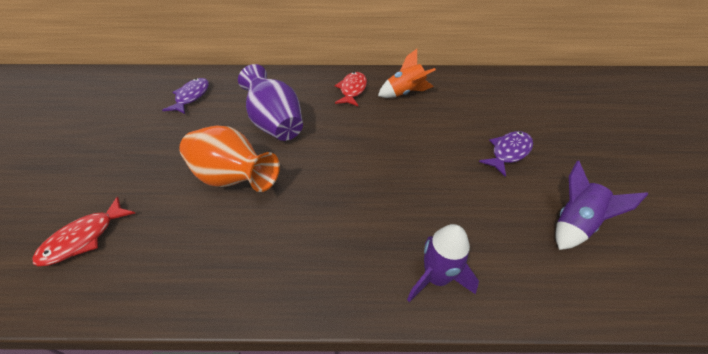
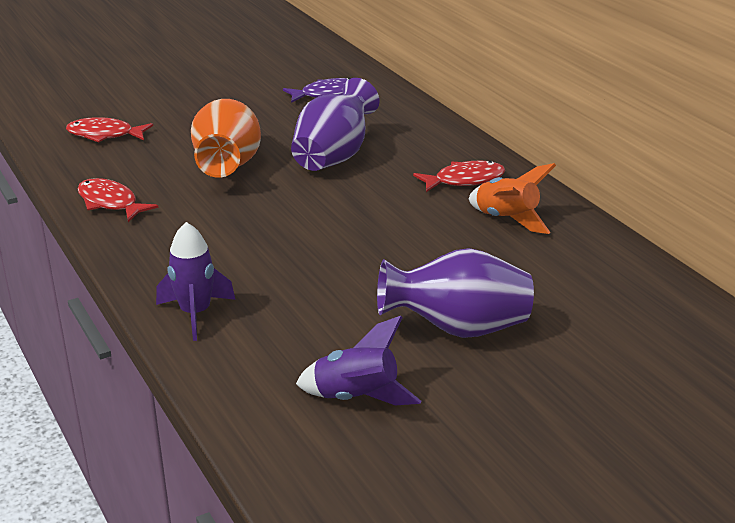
camera: 60 degrees right, 15 degrees down
(212, 278) = (110, 203): none -> red fish
(508, 152) = (458, 329): purple fish -> purple vase

